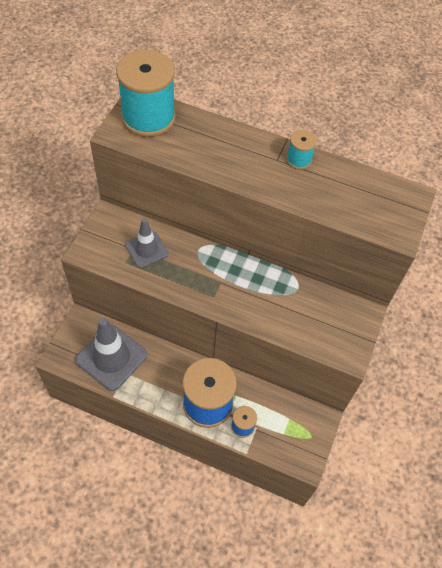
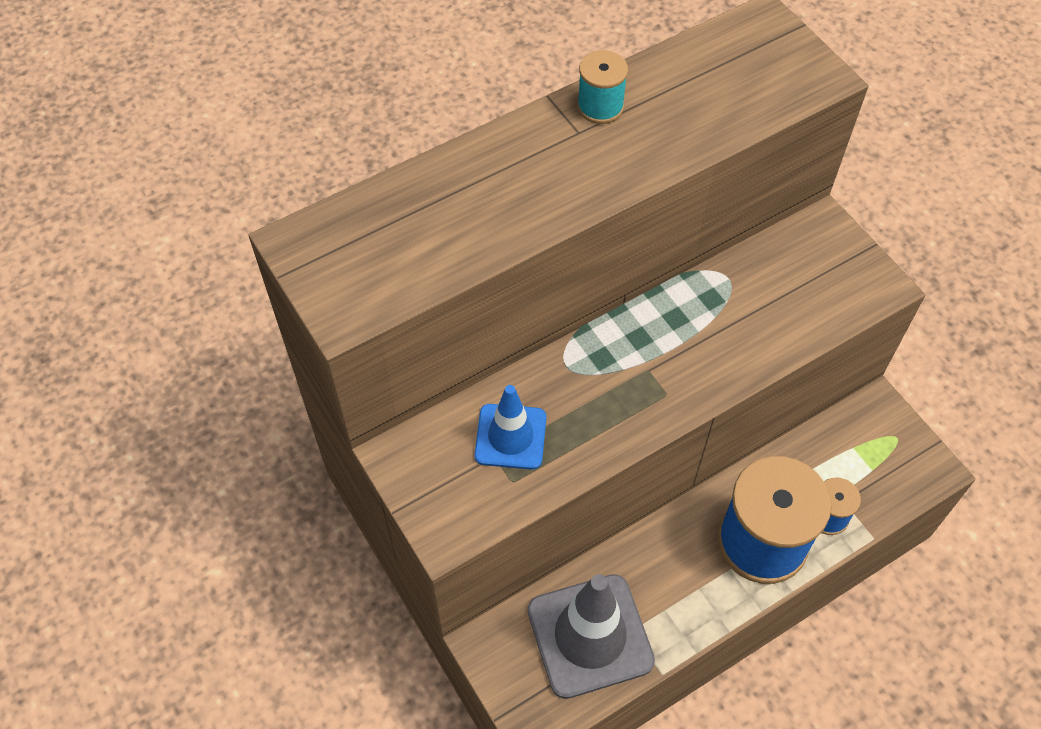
camera: 50 degrees left, 0 degrees up
(146, 249) = (510, 437): grey traffic cone -> blue traffic cone
(148, 117) = (350, 247): turquoise spool -> none

